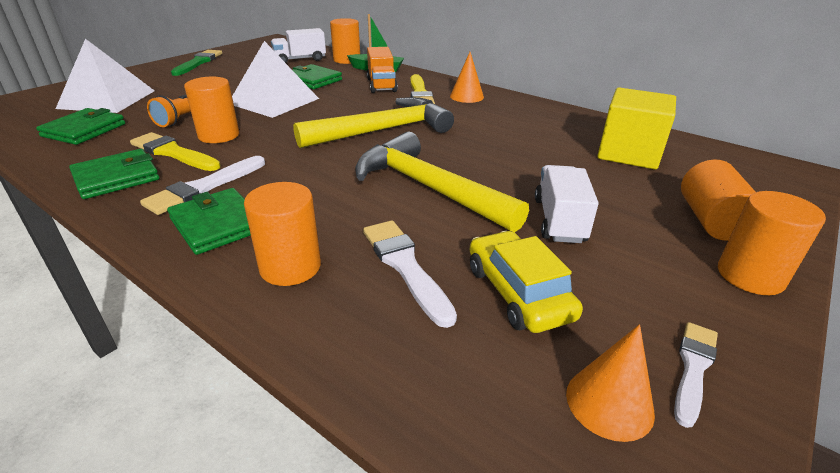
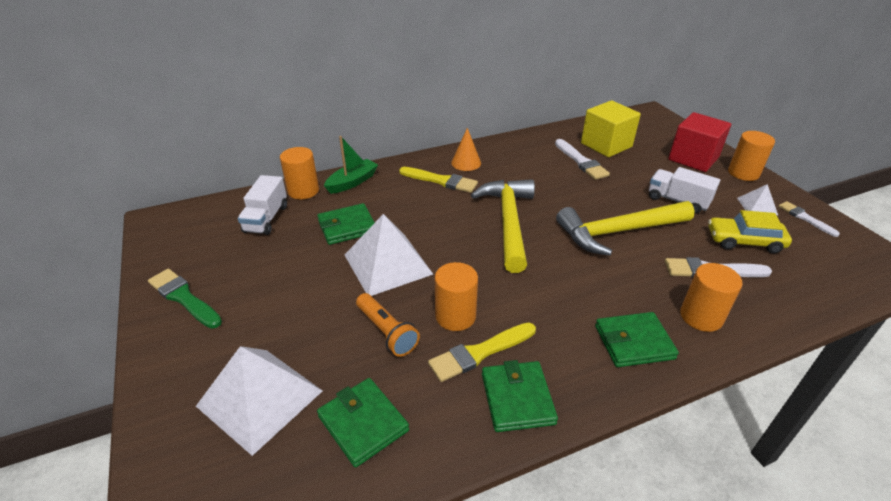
camera: 60 degrees left, 5 degrees up
(204, 187) = (567, 341): white brush -> white brush (581, 161)
(381, 85) = (401, 193): orange truck -> none
(609, 403) = (825, 248): orange cone -> none
(651, 299) = (757, 206): none -> white pyramid
(711, 221) = (693, 158): orange cylinder -> red cube

